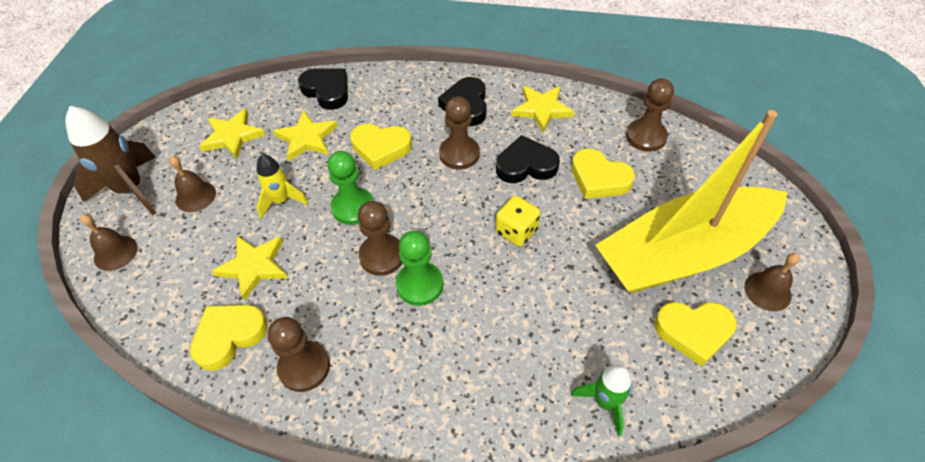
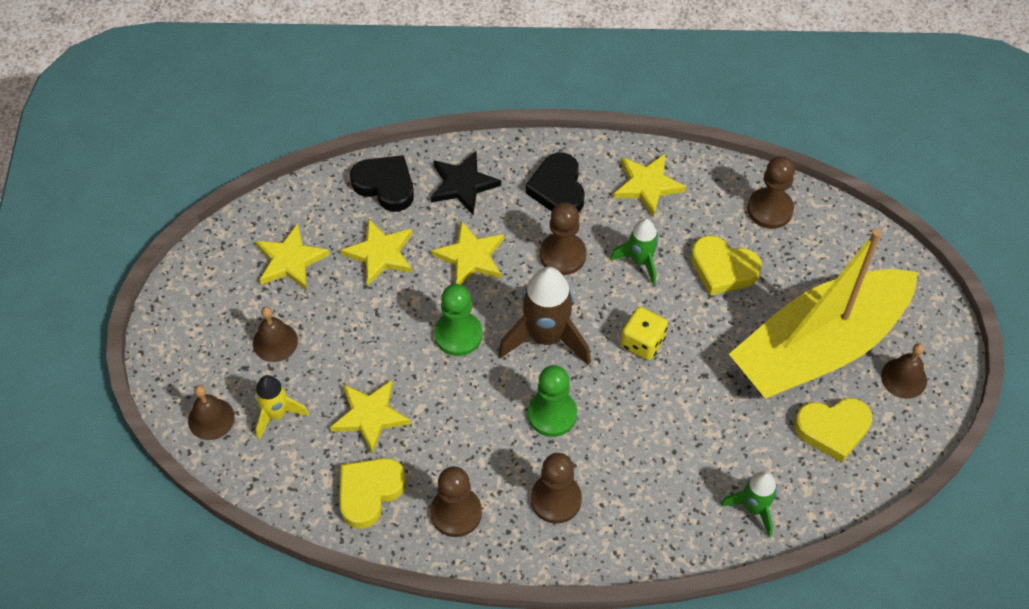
camera: 10 degrees left, 5 degrees up
(131, 190) = (196, 342): brown rocket -> brown rocket (546, 337)
(281, 201) = (375, 336): yellow rocket -> yellow rocket (277, 414)
(381, 148) = (470, 257): yellow heart -> yellow star
(382, 256) = (504, 387): brown pawn -> brown pawn (556, 499)
(389, 95) = (463, 184): none -> black star
(526, 165) = (640, 261): black heart -> green rocket

